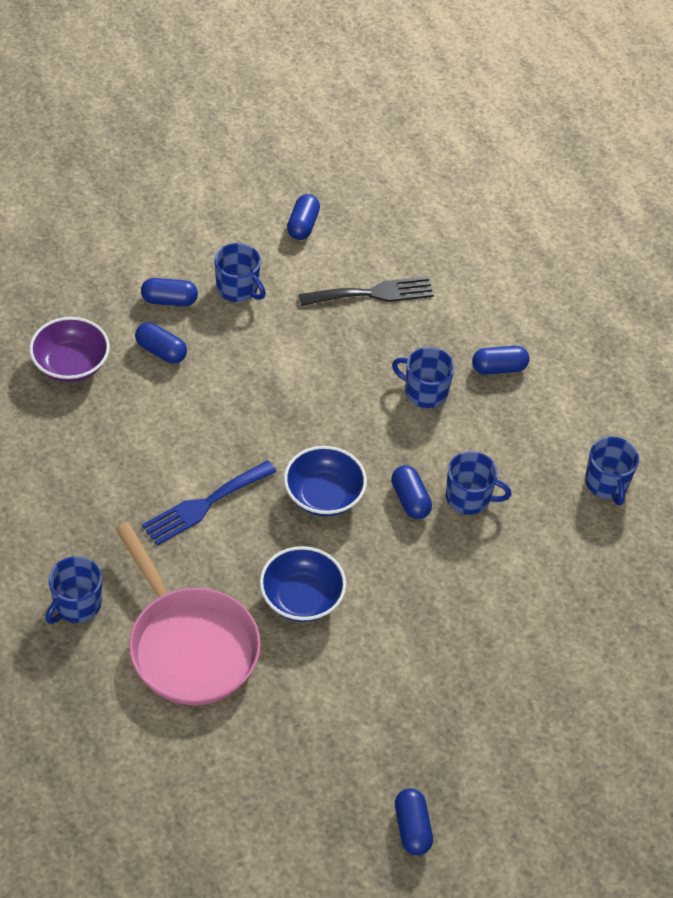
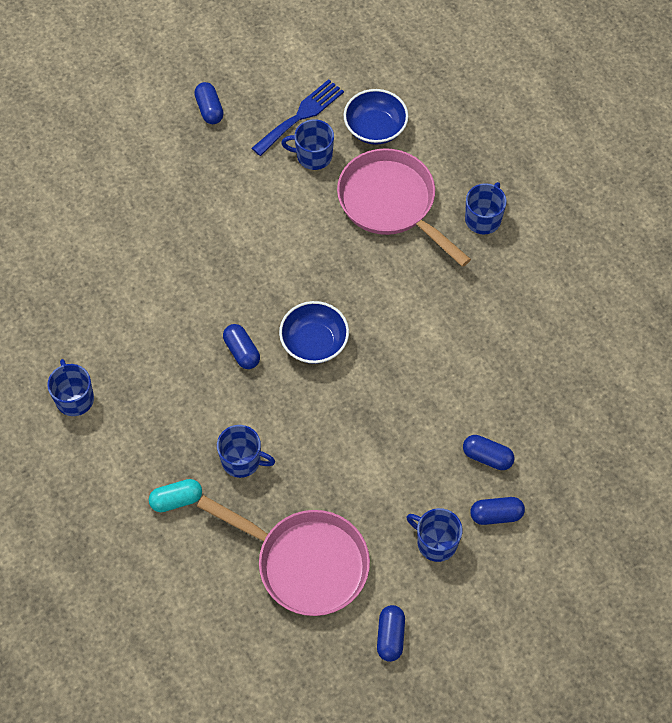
camera: 175 degrees right, 10 degrees up
(71, 364) = (561, 427): purple bowl -> none
(204, 505) = (409, 316): blue fork -> blue fork (301, 115)
(301, 598) = (315, 253): blue bowl -> blue bowl (375, 128)
(373, 293) = (306, 563): black fork -> pink pan
(469, 497) = (192, 363): blue mug -> blue mug (313, 156)
(499, 368) = (176, 500): blue capsule -> turquoise capsule

